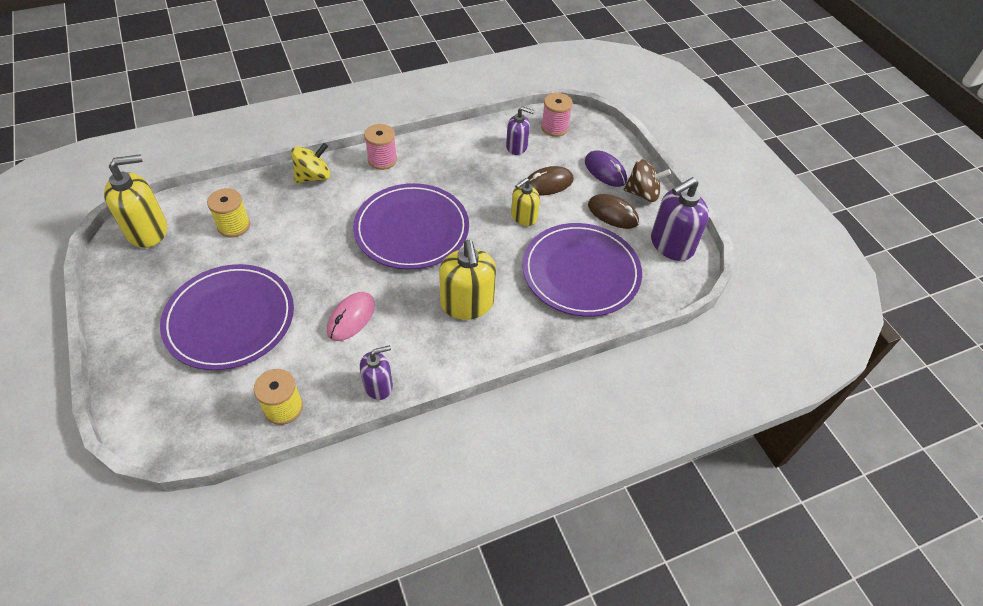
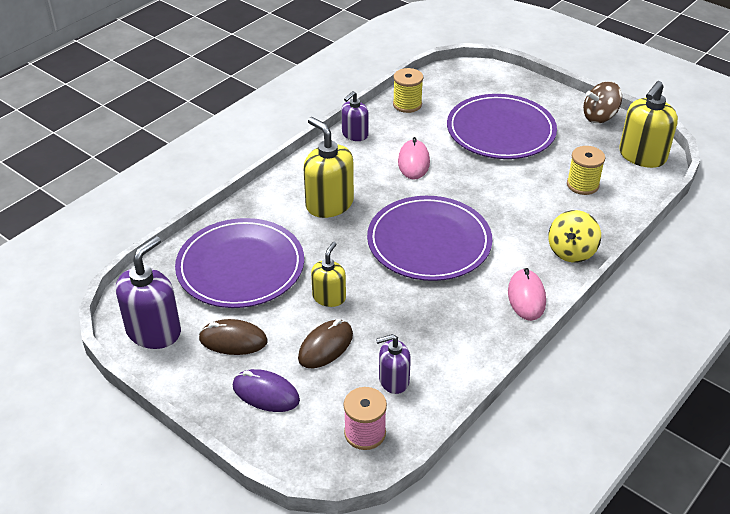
camera: 155 degrees right, 10 degrees down
(382, 160) = (526, 297): pink spool -> pink mouse
(642, 193) = (207, 381): brown spinning top -> brown spinning top (599, 117)

